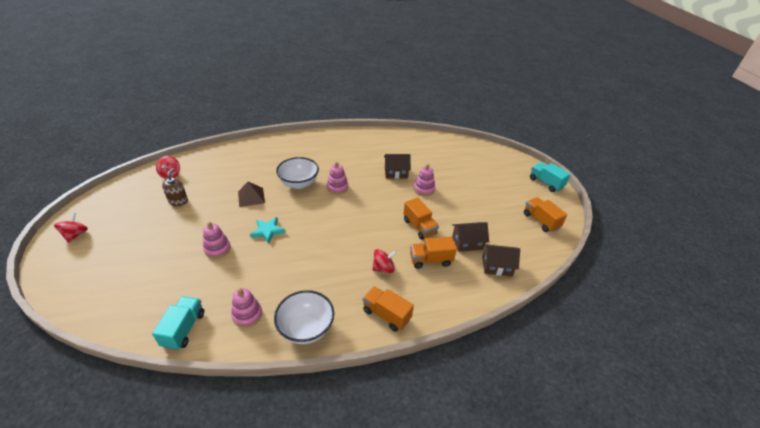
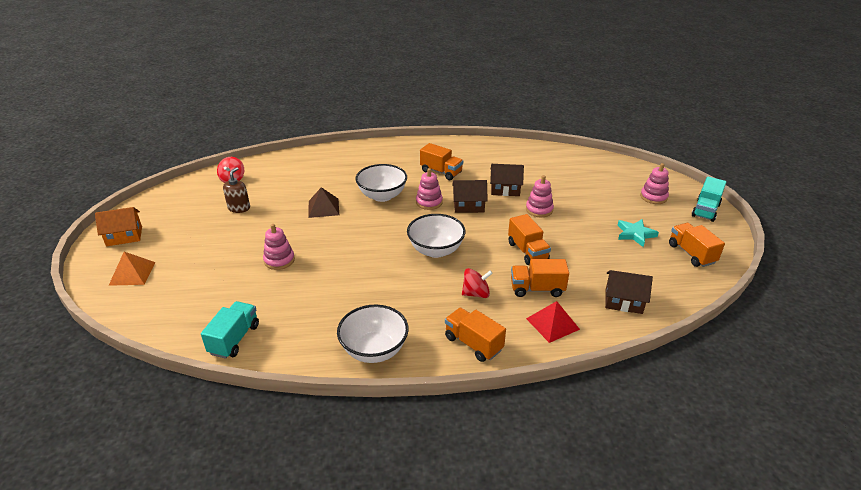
camera: 10 degrees right, 5 degrees down
(76, 235) = (124, 236): red spinning top -> orange house
(85, 271) = (132, 273): none -> orange pyramid
(247, 315) = (307, 330): pink stacking toy -> pink stacking toy (653, 197)
(267, 231) = (339, 245): turquoise star -> turquoise star (635, 234)
(344, 159) = (441, 172): none -> orange truck
(347, 231) = (436, 250): none -> white bowl
(446, 291) = (552, 324): none -> red pyramid
(467, 242) = (588, 272): brown house -> brown house (468, 206)
(545, 183) = (705, 210): turquoise truck -> turquoise truck turned 120 degrees counterclockwise

